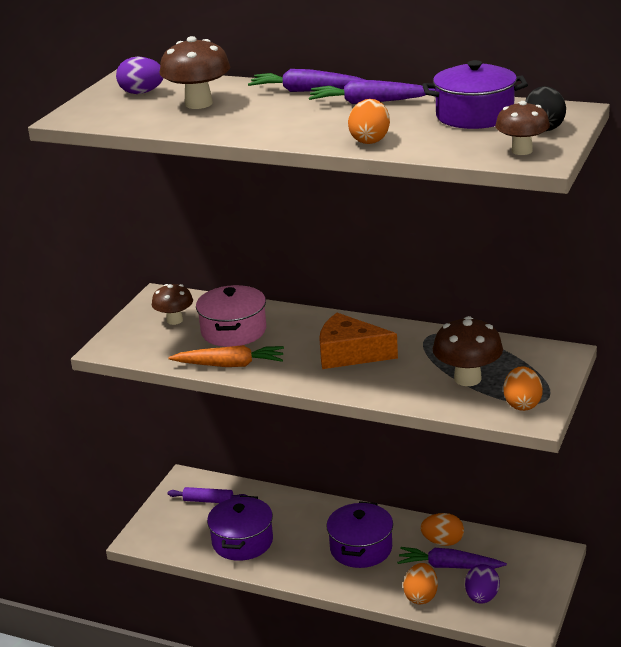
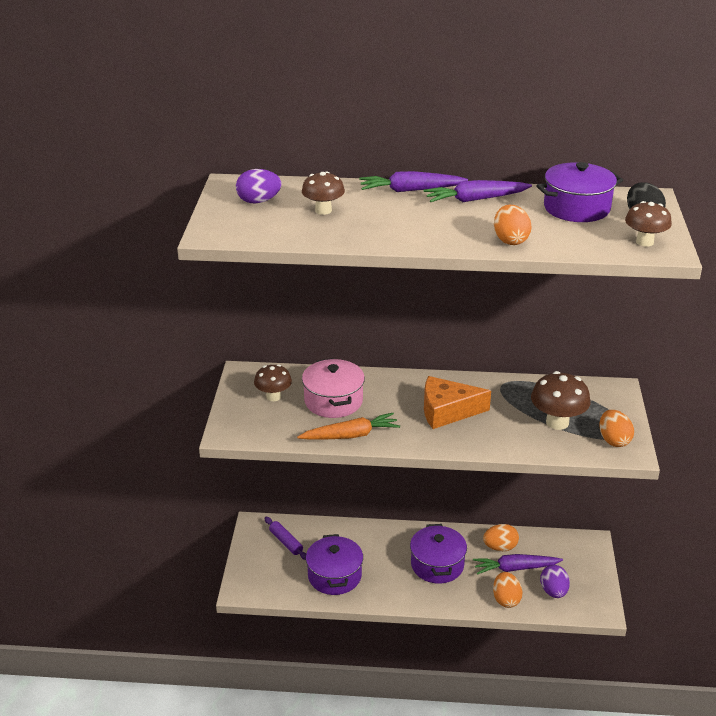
camera: 20 degrees left, 5 degrees up
(198, 104) = (323, 210): brown mushroom -> brown mushroom, size x0.67
(208, 501) = (286, 542): purple rolling pin -> purple rolling pin turned 60 degrees clockwise

